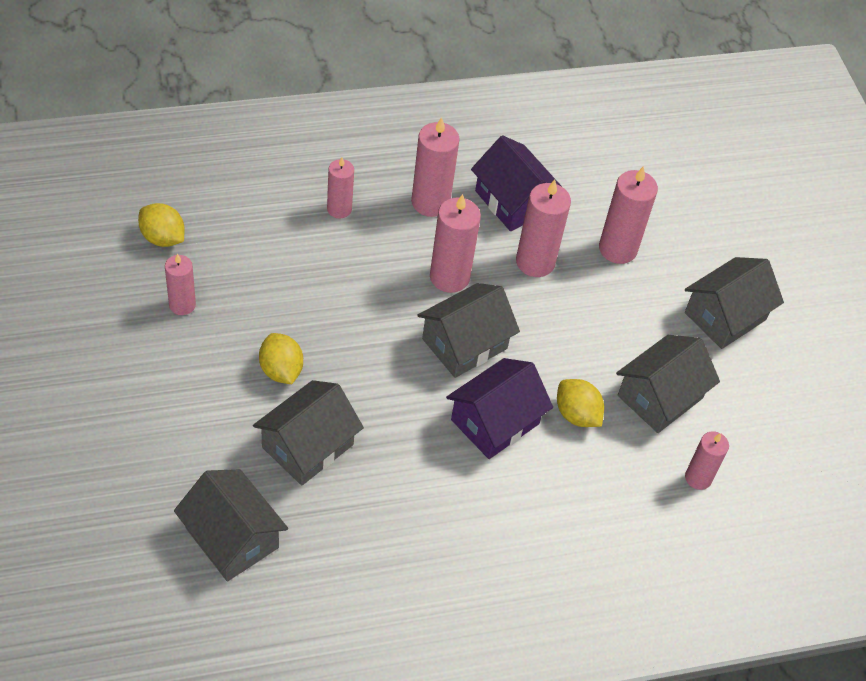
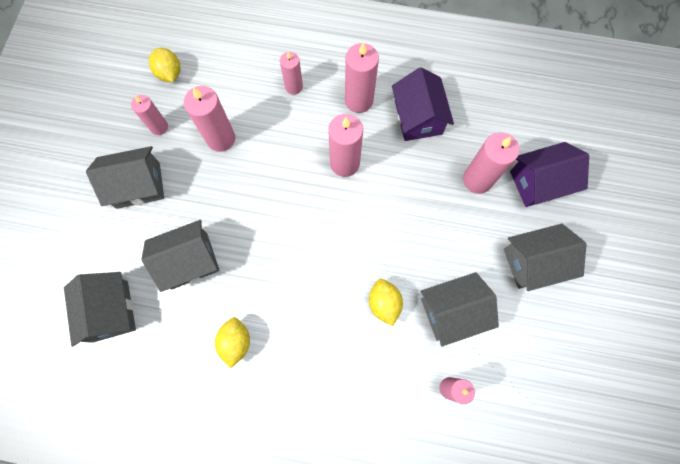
camera: 30 degrees right, 20 degrees up
(281, 370) = (199, 197): yellow lemon -> yellow lemon (236, 342)
(464, 344) = (331, 219): grey house -> grey house (138, 185)
(495, 422) = (323, 288): purple house -> purple house (539, 182)
(535, 262) = (411, 171): pink candle -> pink candle (221, 138)

